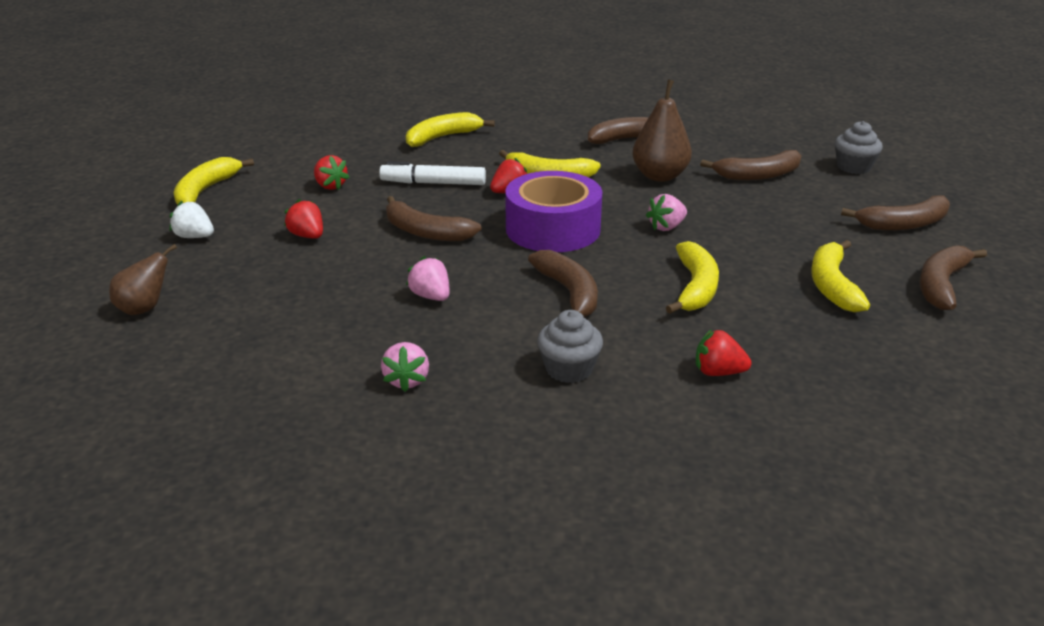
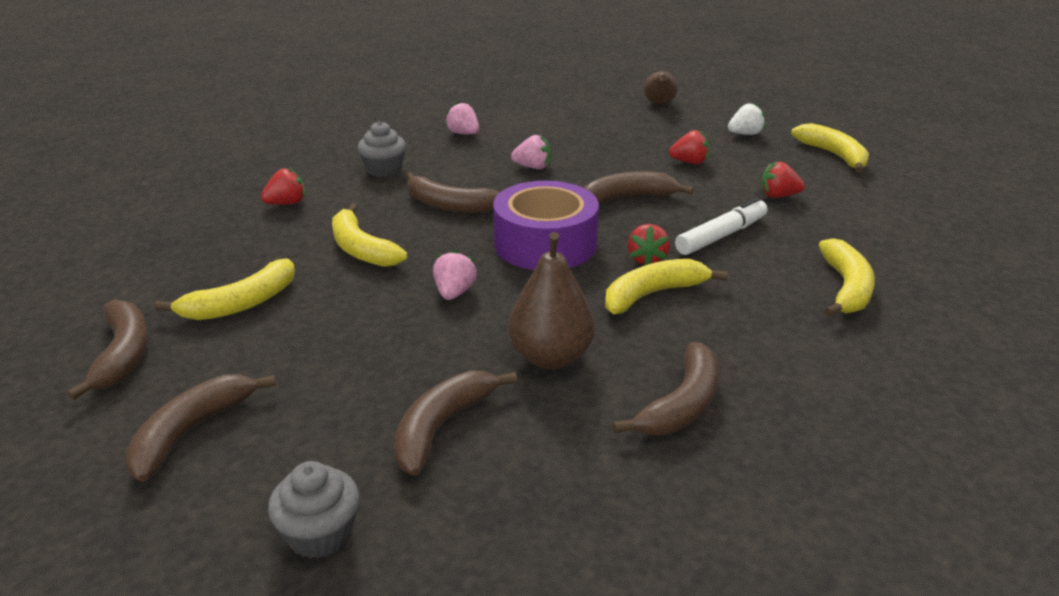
camera: 135 degrees right, 0 degrees up
(832, 285) = (240, 304): yellow banana -> yellow banana turned 90 degrees clockwise

